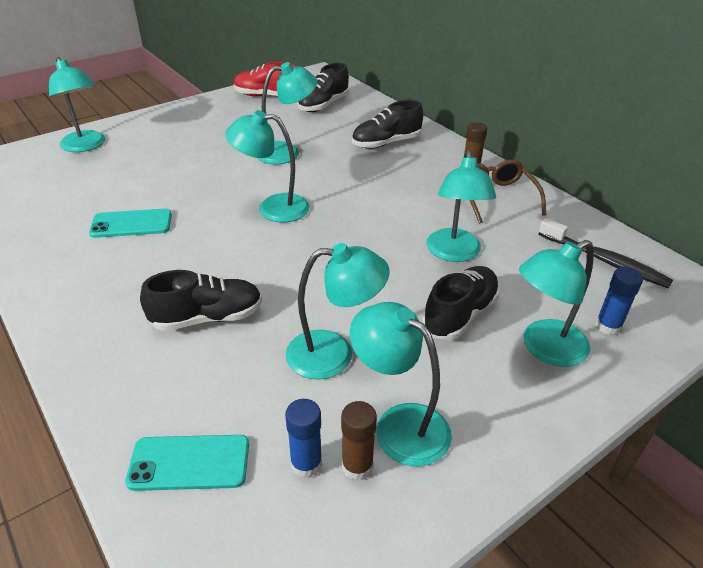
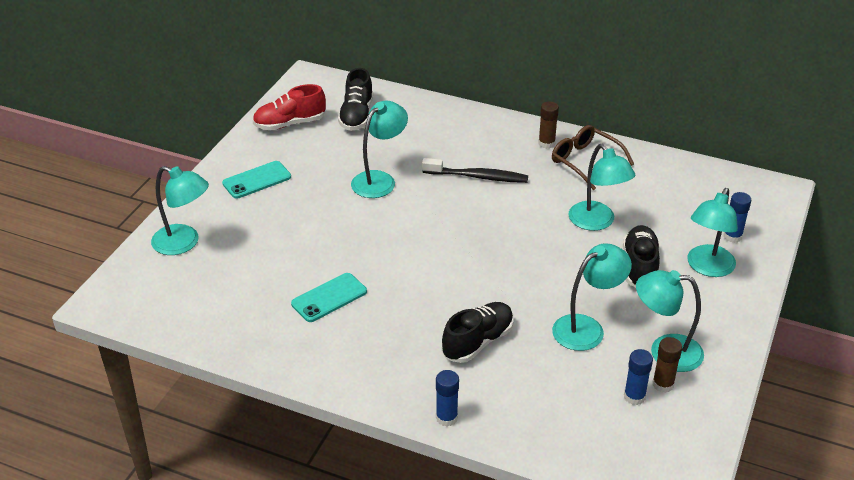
camera: 30 degrees left, 0 degrees up
(85, 381) = (446, 418): none -> blue glue stick
(189, 463) = (569, 428): turquoise phone -> turquoise phone (257, 180)
(272, 208) = (427, 237): turquoise lamp -> none
(386, 143) = (454, 139): black shoe -> none
(604, 261) = (698, 188): black toothbrush -> black toothbrush (478, 177)

